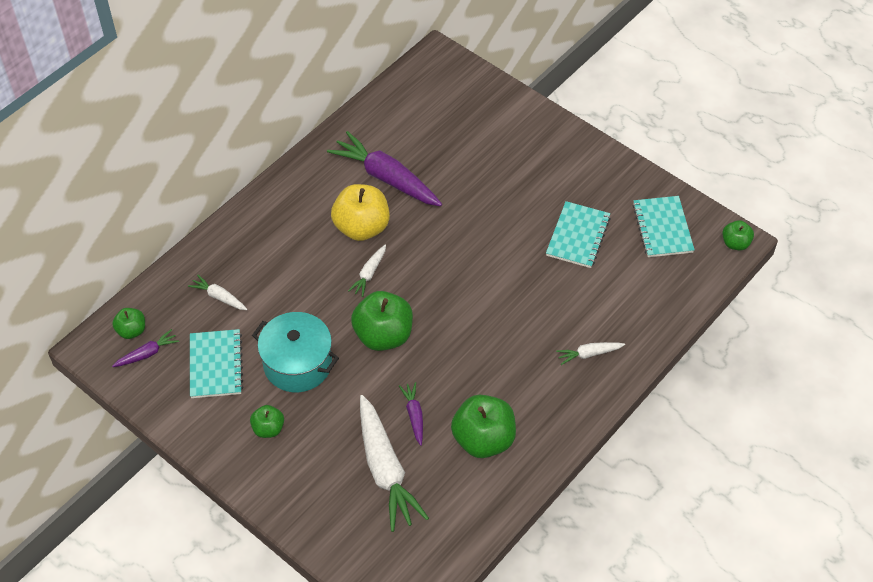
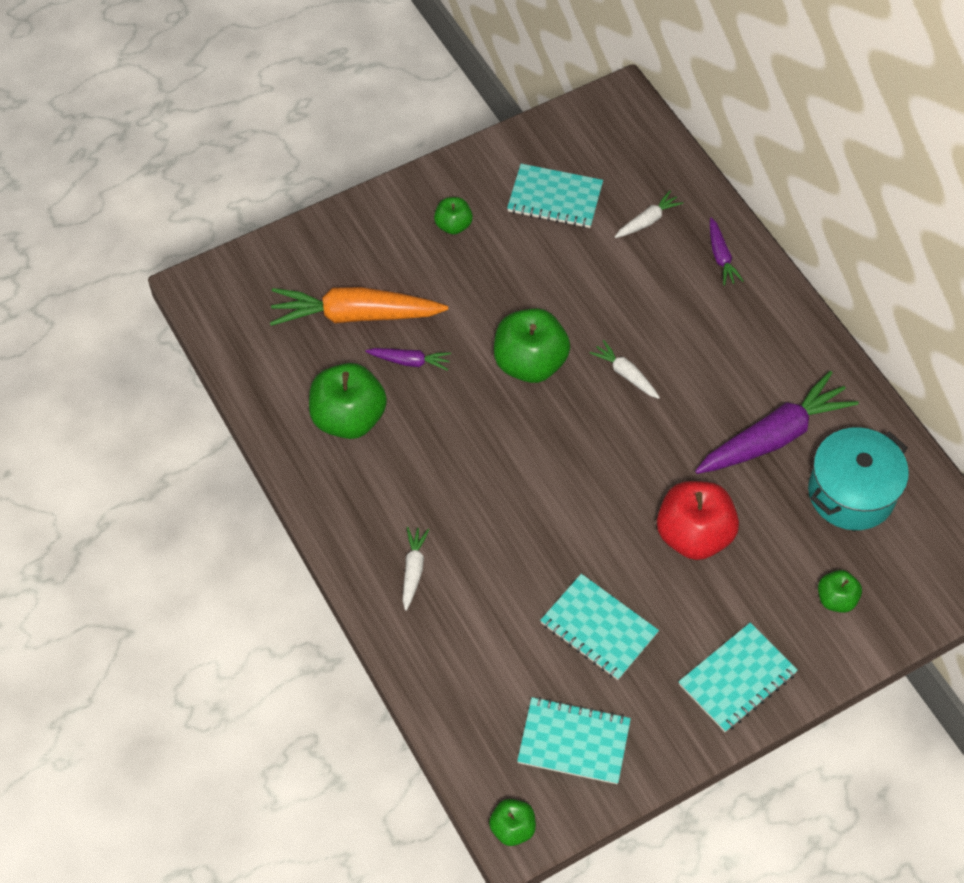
camera: 110 degrees right, 5 degrees up
(131, 331) = (631, 135): green apple -> green apple (836, 599)
(147, 354) = (595, 142): purple carrot -> purple carrot (721, 256)
(298, 364) = (525, 271): turquoise pot -> turquoise pot (851, 493)
(361, 227) = (700, 386): yellow apple -> none
(385, 469) = (355, 315): white carrot -> orange carrot
(484, 203) = (693, 535): none -> red apple
(575, 158) = (737, 679): none -> turquoise notebook

